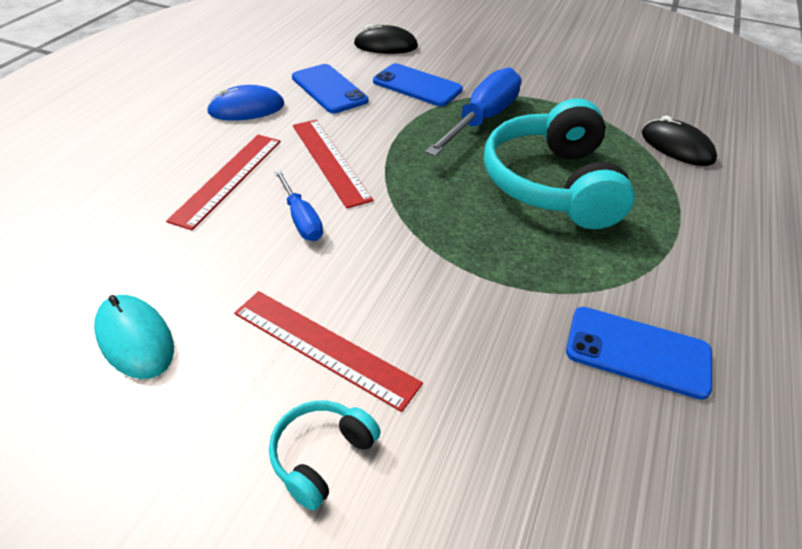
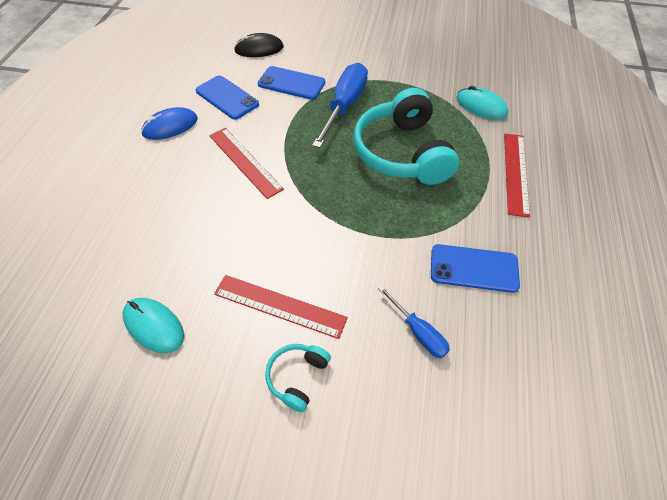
camera: 10 degrees left, 10 degrees up
(228, 178) = (176, 190): red ruler -> red ruler (515, 173)
(301, 219) = (238, 213): blue screwdriver -> blue screwdriver (418, 332)
(676, 147) = (481, 106): black mouse -> turquoise mouse

